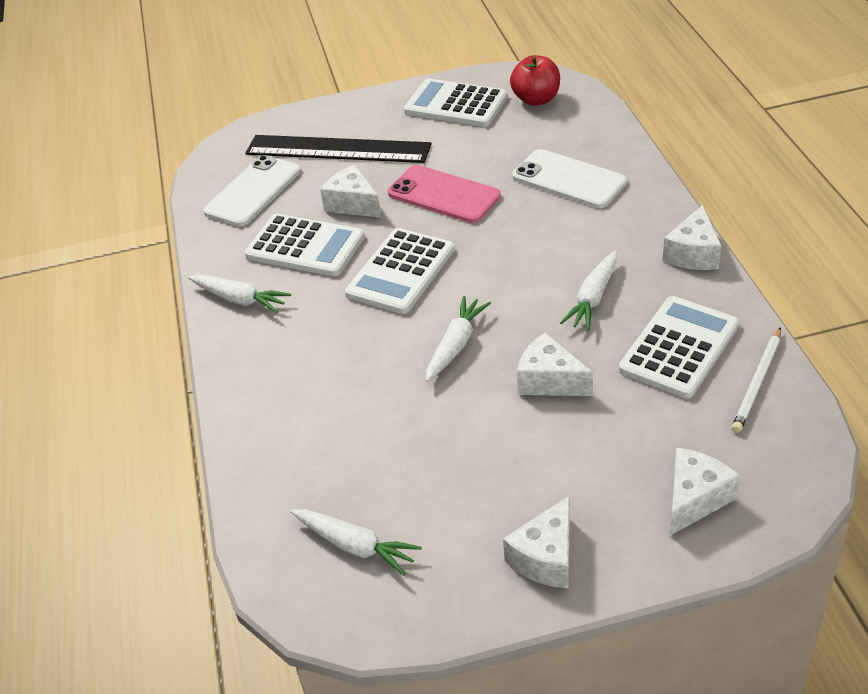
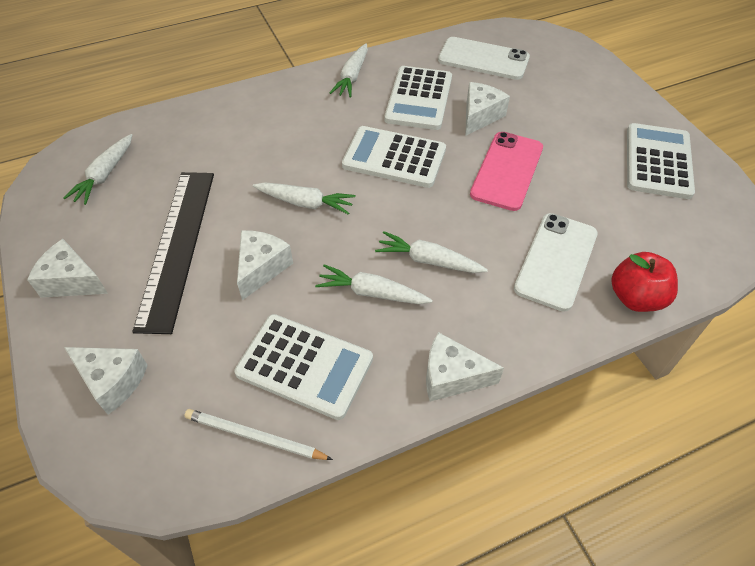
camera: 75 degrees right, 10 degrees up
(337, 149) = (555, 95): black ruler -> black ruler (177, 246)
(536, 99) = (694, 222): red apple -> red apple (635, 298)
(556, 257) = (428, 260): none -> white carrot

